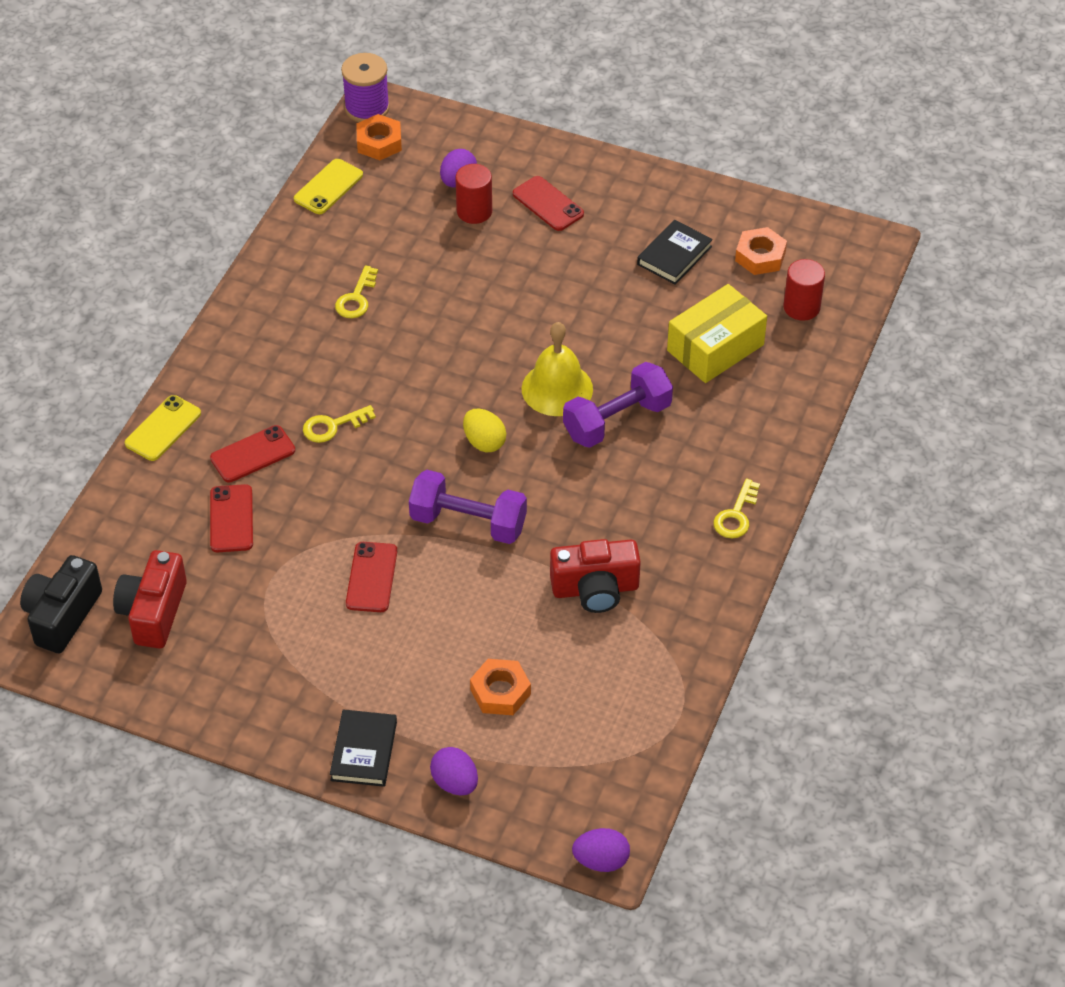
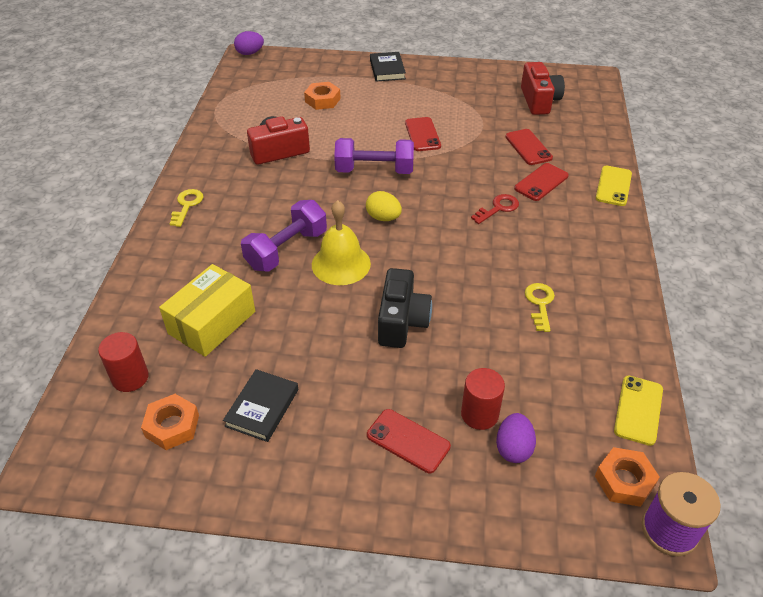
camera: 165 degrees right, 5 degrees down
(62, 616) = (588, 92): black camera -> black camera (402, 321)
(332, 426) = (498, 208): yellow key -> red key
(455, 783) = (334, 66): purple egg -> none

